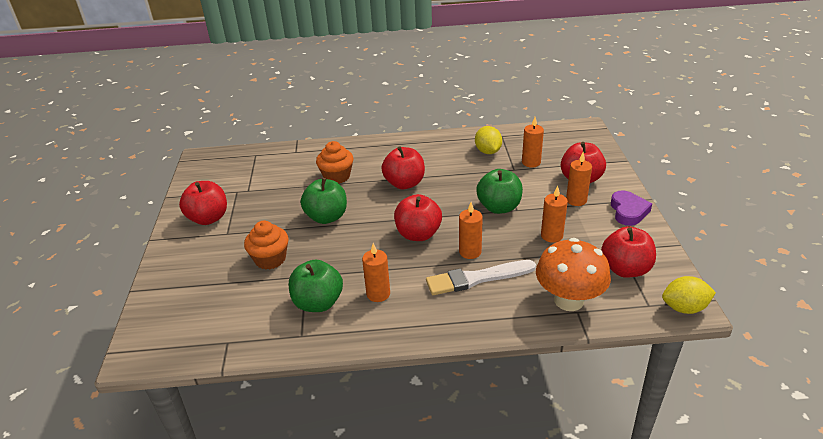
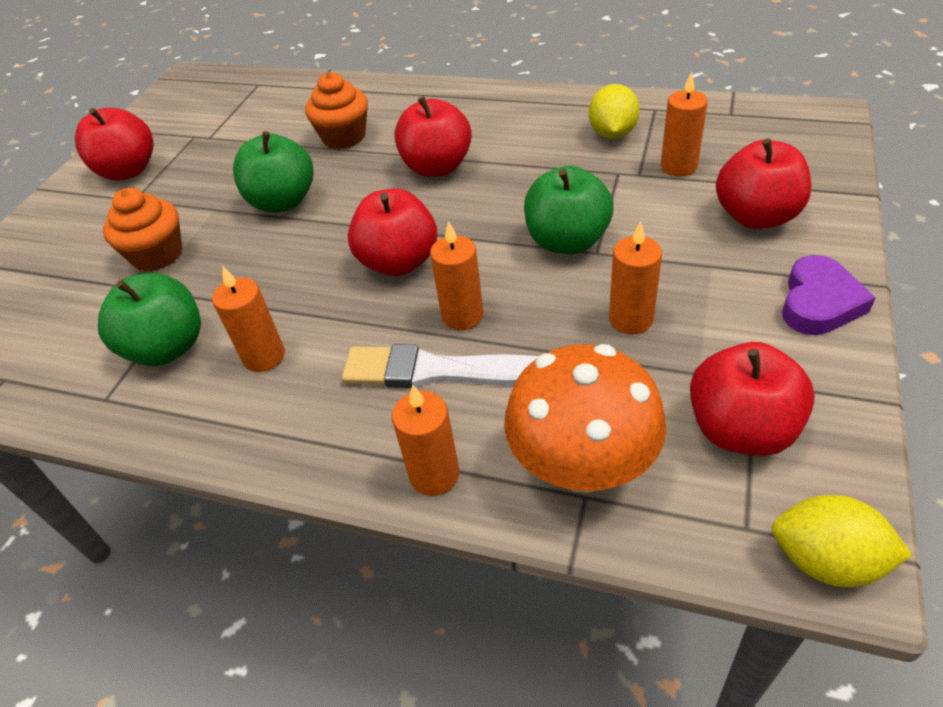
camera: 25 degrees right, 10 degrees up
(576, 200) = (722, 257): orange candle -> orange candle (434, 475)

